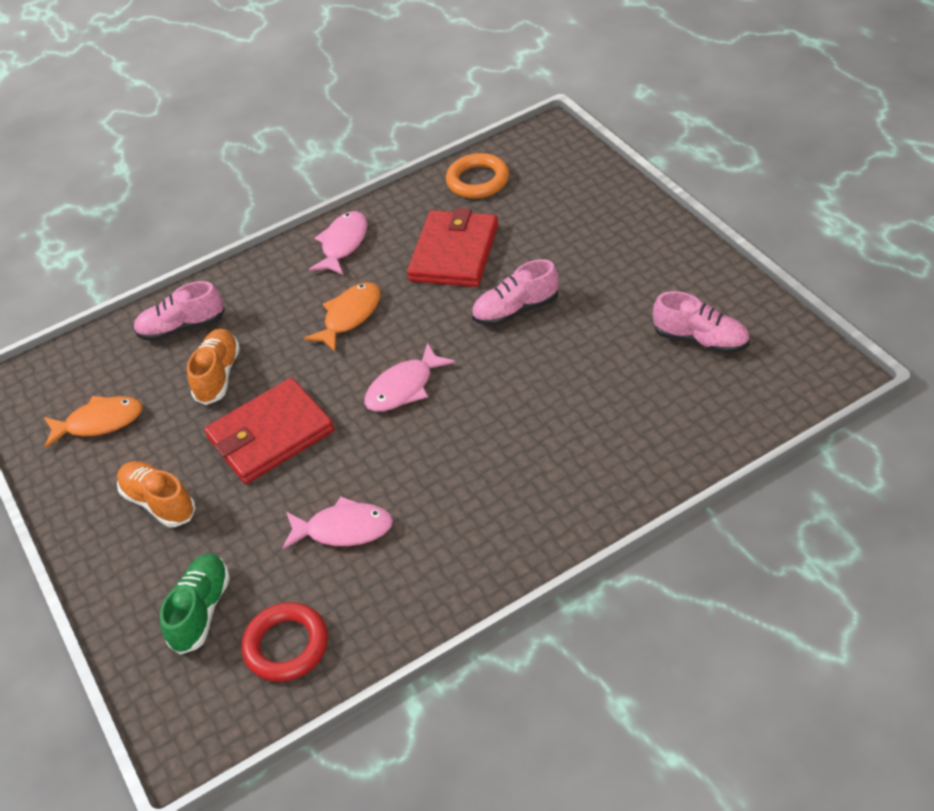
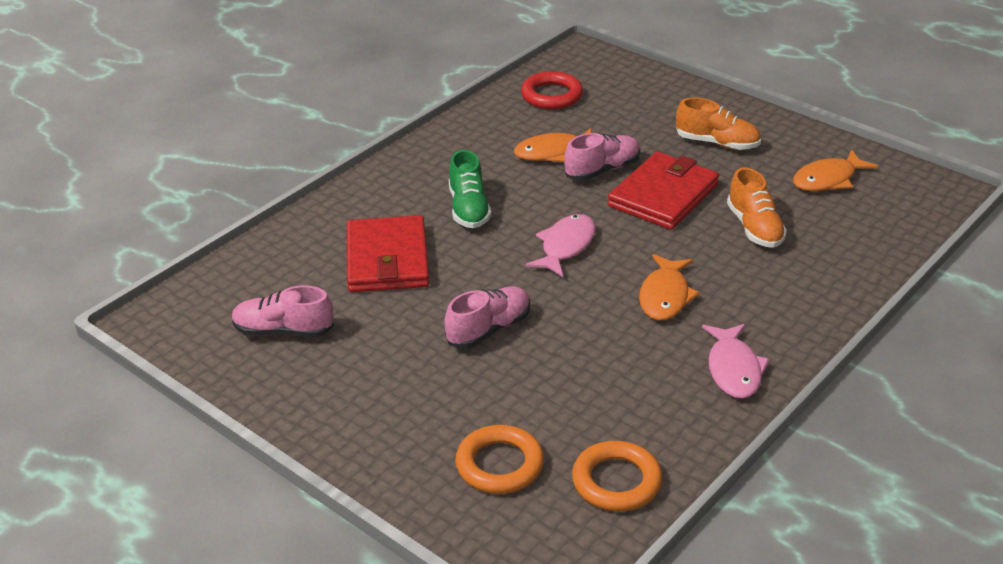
camera: 155 degrees right, 10 degrees down
(182, 328) = (834, 259): pink shoe -> pink shoe (602, 170)
(201, 611) = (626, 100): green shoe -> green shoe (469, 209)
(344, 529) = (553, 152): pink fish -> orange fish
(454, 253) = (591, 379): red wallet -> red wallet (387, 259)
(553, 202) = (499, 465): none -> orange ring

